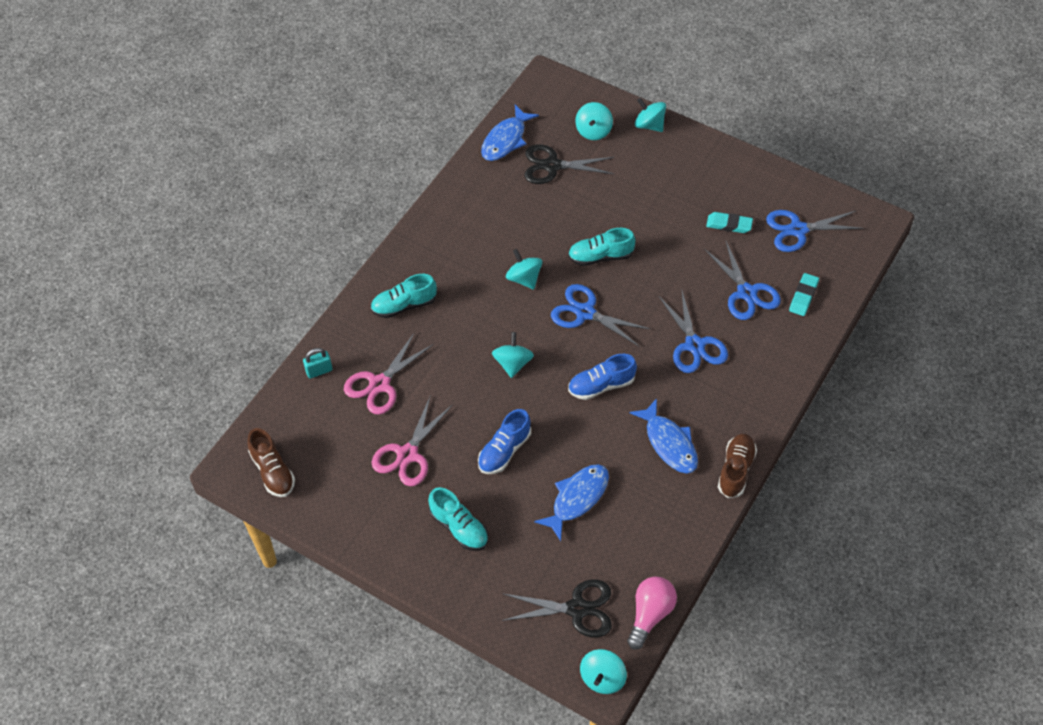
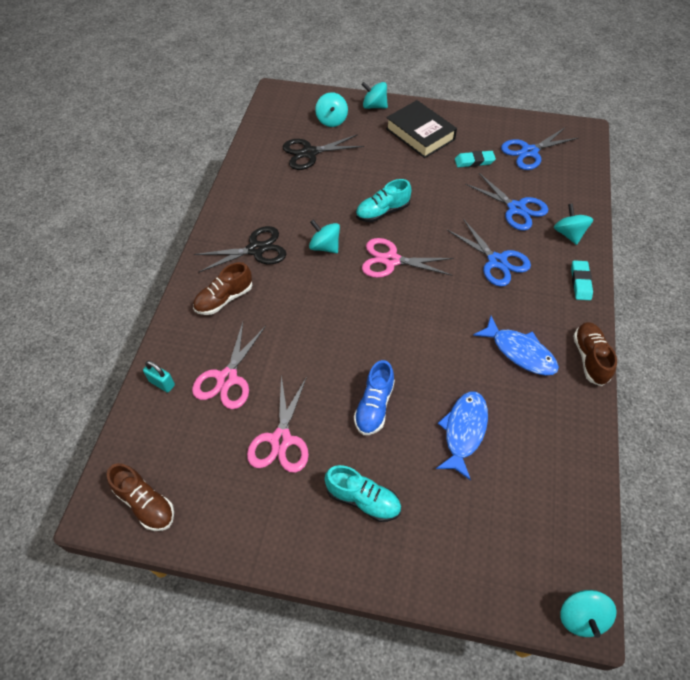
camera: 20 degrees left, 0 degrees up
(319, 371) = (162, 383): turquoise padlock -> turquoise padlock turned 75 degrees clockwise
(404, 305) = (224, 299): turquoise shoe -> brown shoe
(506, 140) = (262, 143): blue fish -> none
(513, 363) = (346, 322): turquoise spinning top -> turquoise spinning top (569, 234)
(577, 609) = (518, 547): black scissors -> black scissors (256, 249)
(585, 312) = (391, 260): blue scissors -> pink scissors
(601, 385) = (435, 319): blue shoe -> none
(650, 614) = (590, 527): pink light bulb -> none
(684, 175) = (420, 134): none -> black book
(803, 296) = (562, 199): turquoise eraser -> turquoise eraser (580, 282)

